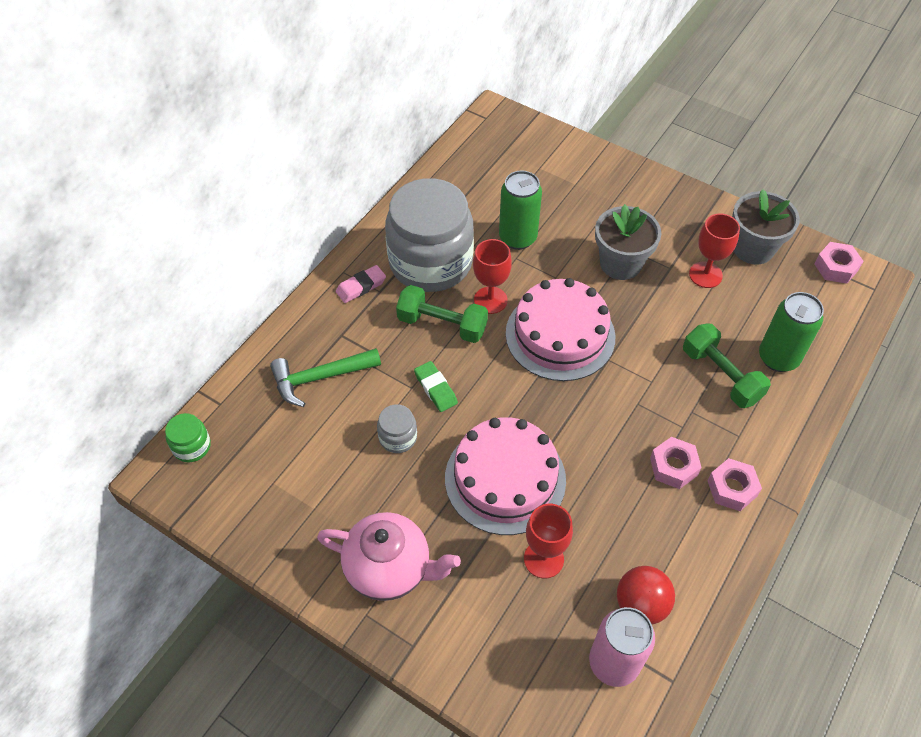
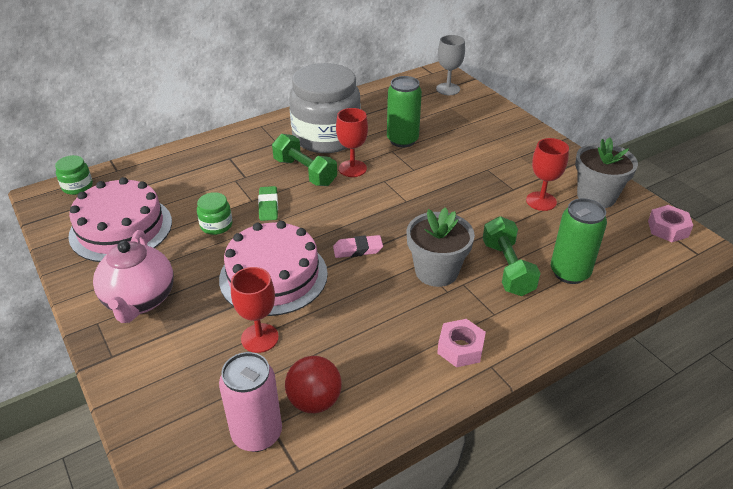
camera: 25 degrees right, 15 degrees down
(320, 378) = (194, 176): green hammer -> none
(361, 286) = (266, 136): pink eraser -> pink eraser (358, 249)
(390, 569) = (140, 301): pink teapot -> pink teapot turned 45 degrees clockwise
(398, 437) = (216, 225): grey jar -> green jar
(519, 139) = (448, 89): none -> grey goblet
(560, 335) = (389, 203): pink cake -> pink cake (121, 228)
(620, 263) = (473, 175): grey flower pot -> grey flower pot (436, 271)
(673, 467) = (418, 315): pink nut -> none

